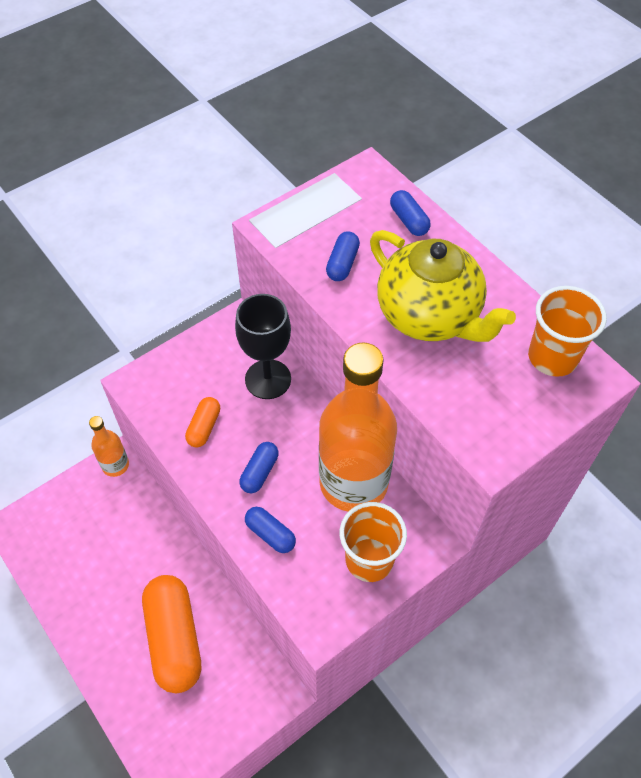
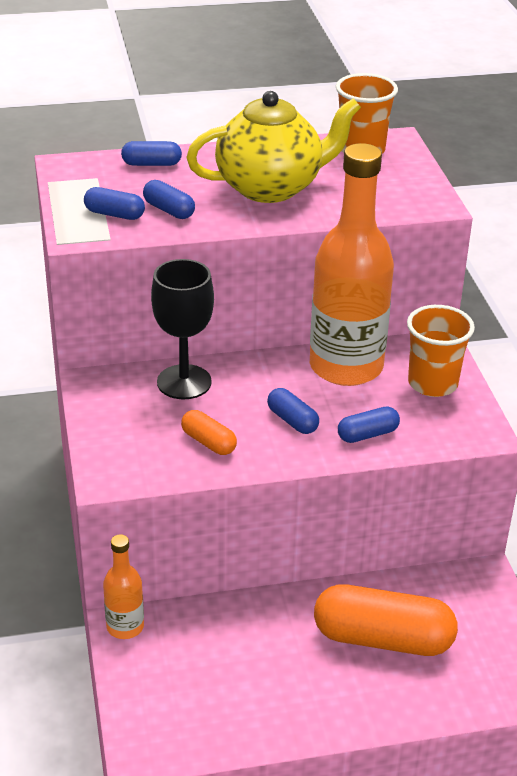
camera: 65 degrees left, 20 degrees down
(313, 233) = (114, 214): none -> blue capsule

